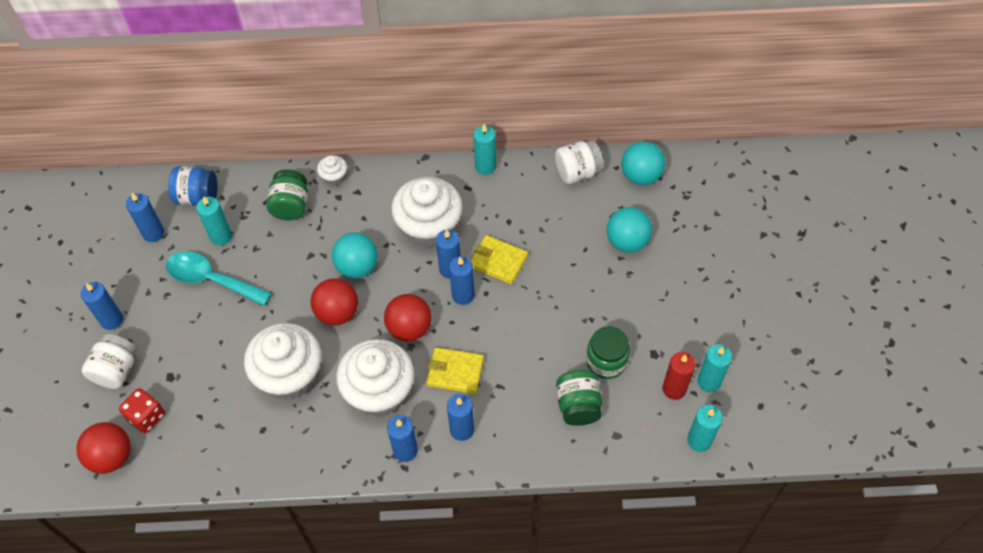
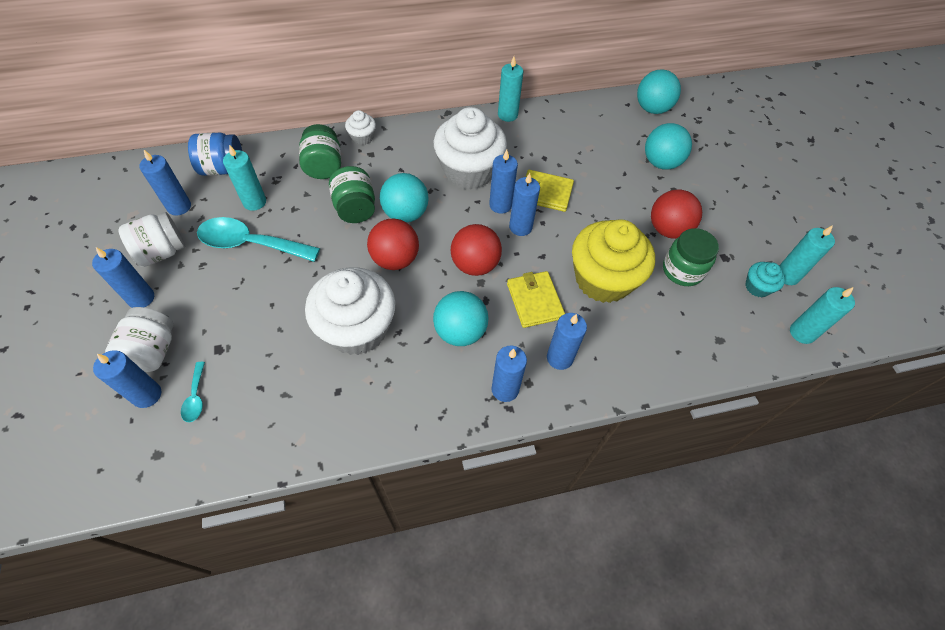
camera: 15 degrees left, 0 degrees up
(108, 408) = (147, 395): none -> blue candle
(112, 456) = (157, 451): red ball -> red ball (668, 229)
(146, 417) = (196, 397): red dice -> turquoise spoon
(379, 392) = (460, 332): white cupcake -> turquoise ball
(455, 372) = (534, 301): yellow wallet -> yellow wallet turned 75 degrees clockwise
(526, 360) = (603, 279): none -> yellow cupcake
(577, 172) = (594, 111): white jar -> white jar (162, 252)
(578, 406) = (671, 316): green jar -> green jar (355, 208)
(674, 389) = (757, 287): red candle -> turquoise cupcake

